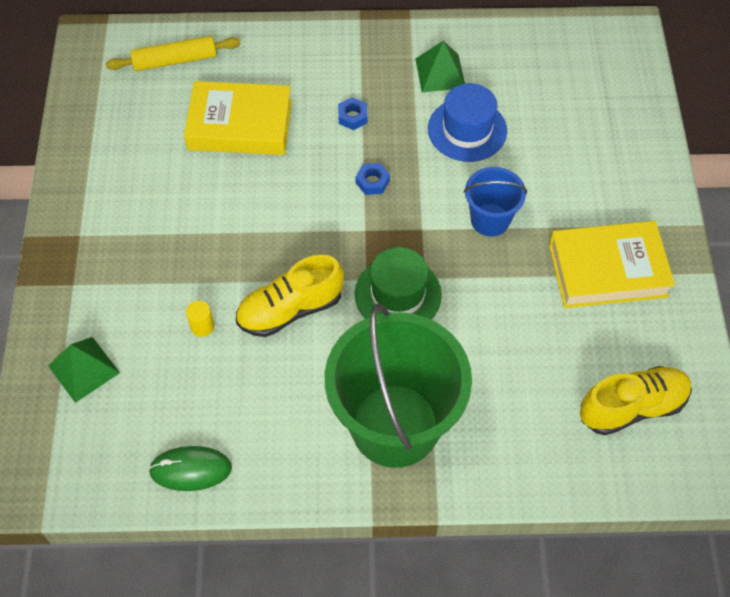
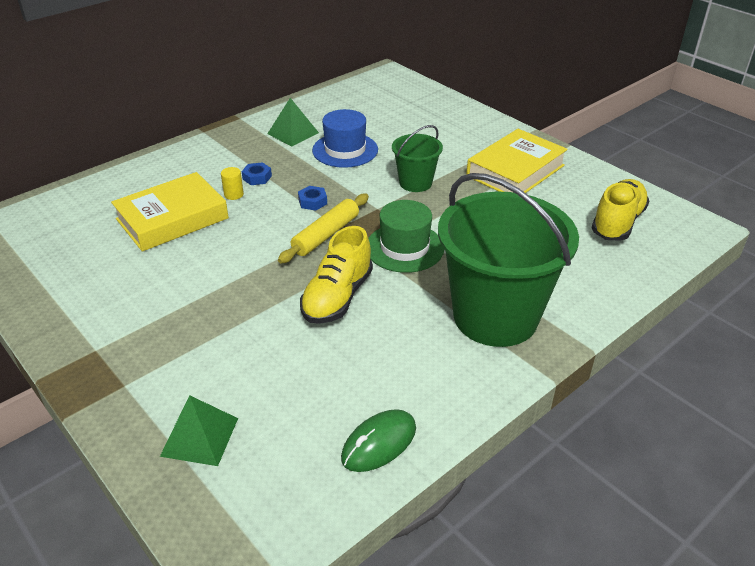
camera: 40 degrees left, 20 degrees down
(175, 60) = (74, 209): yellow rolling pin -> yellow rolling pin (326, 235)
(202, 326) = (278, 346): yellow cylinder -> yellow cylinder (234, 194)
(490, 220) = (415, 183): blue bucket -> green bucket

